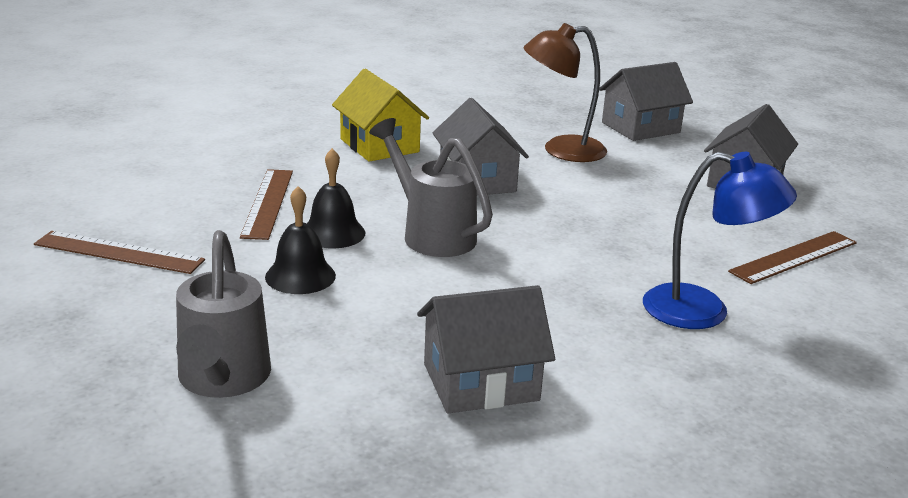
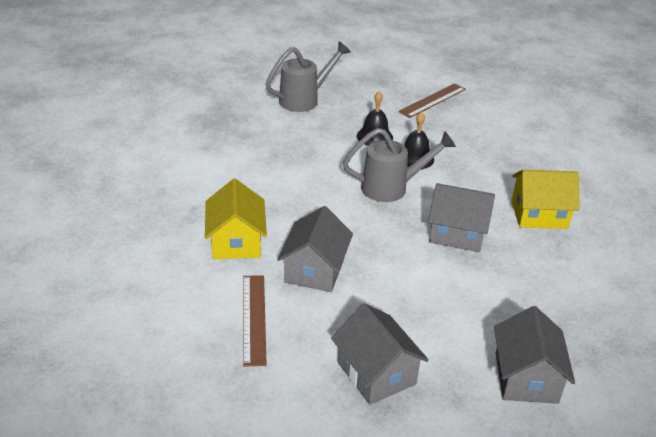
camera: 120 degrees right, 10 degrees up
(222, 381) = (305, 99): grey watering can -> grey watering can turned 120 degrees clockwise
(267, 203) = (466, 149): brown ruler -> none
(480, 382) = (248, 151): grey house -> grey house (314, 270)
(561, 150) = (493, 299): brown lamp -> none
(703, 311) = (236, 241): blue lamp -> yellow house

